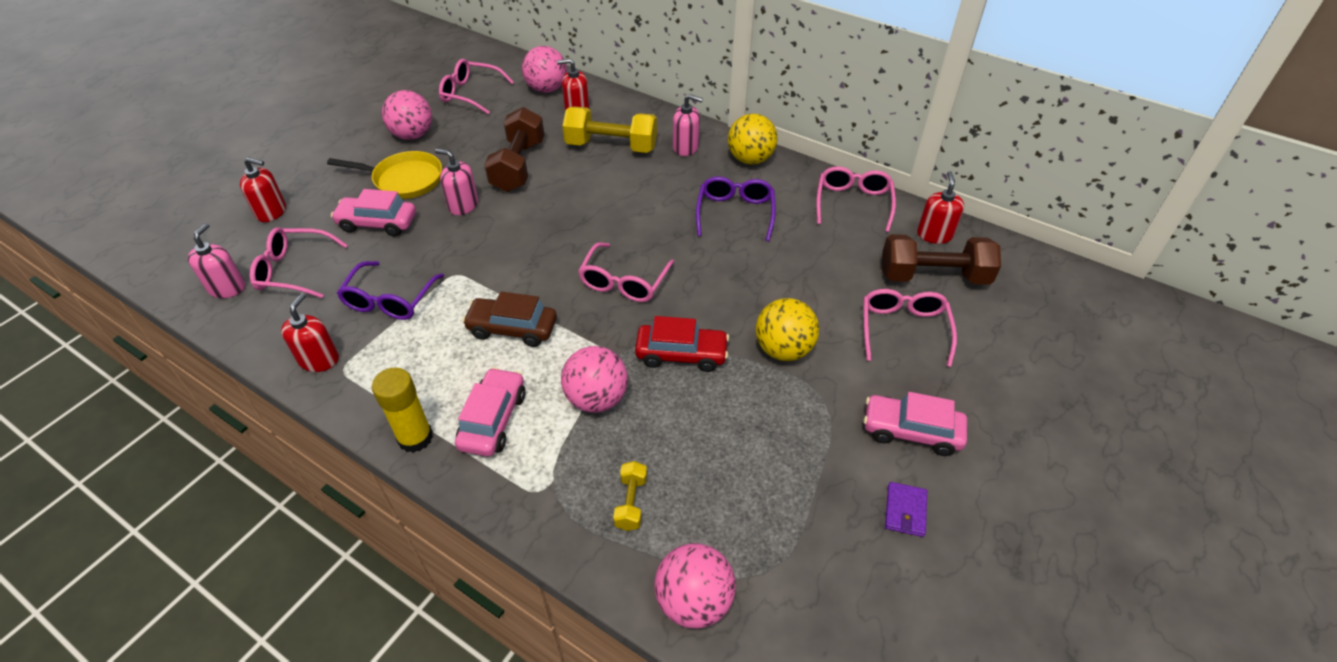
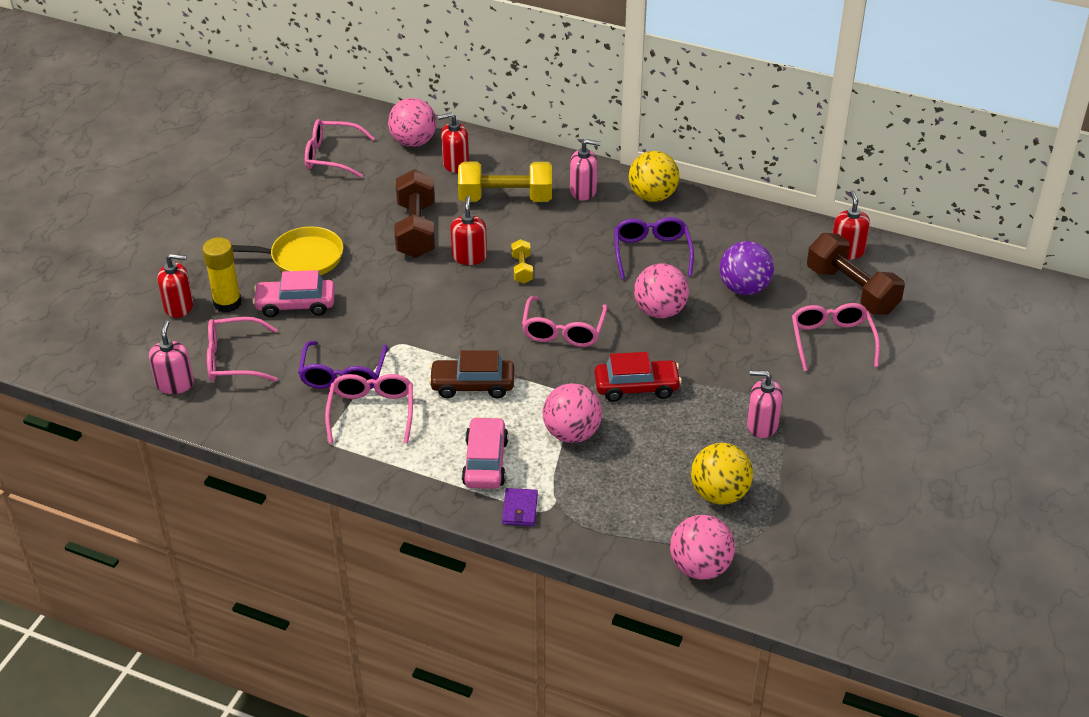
camera: 10 degrees left, 5 degrees down
(319, 360) = (301, 435): red soap dispenser -> red soap dispenser (469, 257)
(413, 135) = (289, 210): pink ball -> pink ball (660, 311)
(415, 438) = (421, 485): yellow glue stick -> yellow glue stick (227, 303)
(463, 205) = (375, 277): pink soap dispenser -> pink soap dispenser (762, 425)
(631, 502) = (628, 507): yellow dumbbell -> yellow dumbbell (522, 269)
(783, 349) = (728, 371): yellow ball -> yellow ball (719, 494)
(820, 260) = (744, 288): none -> purple ball
(853, 203) = (764, 229): pink glasses -> pink glasses (371, 412)
(905, 511) = (856, 482): purple wallet -> purple wallet (520, 509)
(911, 431) = (851, 423): pink car -> none
(933, 276) = (851, 290): brown dumbbell -> brown dumbbell turned 60 degrees clockwise

